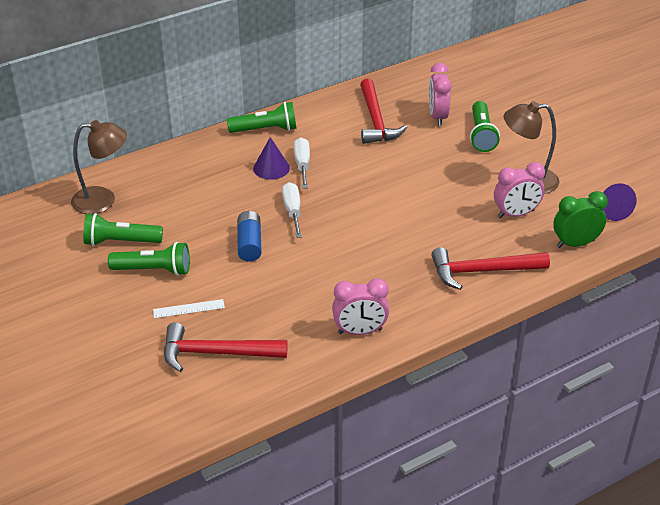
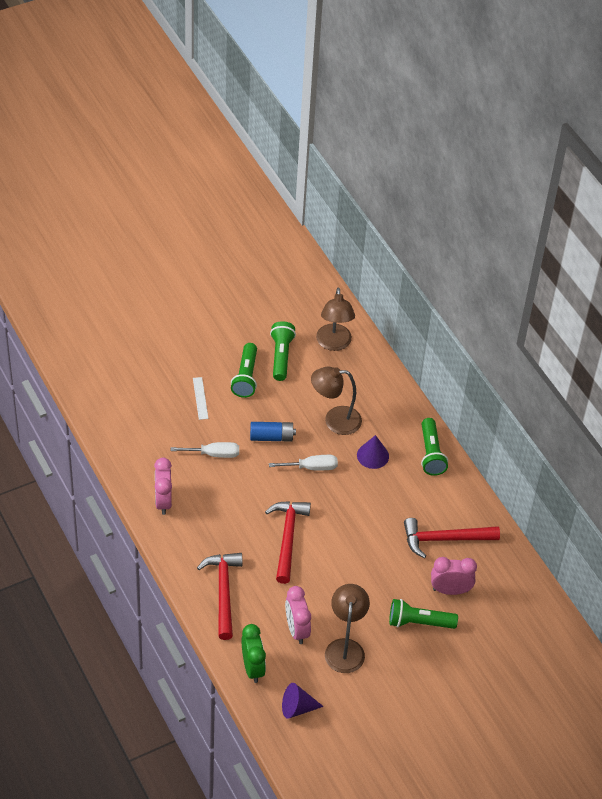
camera: 90 degrees right, 10 degrees up
(216, 353) = (152, 414): red hammer -> red hammer (288, 538)
(222, 196) = (335, 420): none -> brown lamp
(302, 165) = (376, 478): white screwdriver -> white screwdriver (214, 454)

